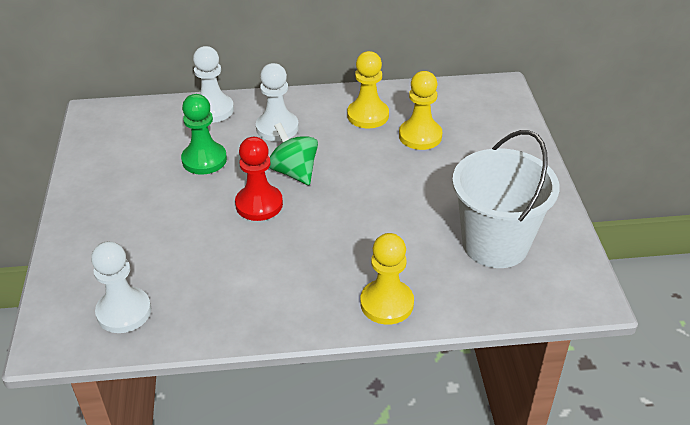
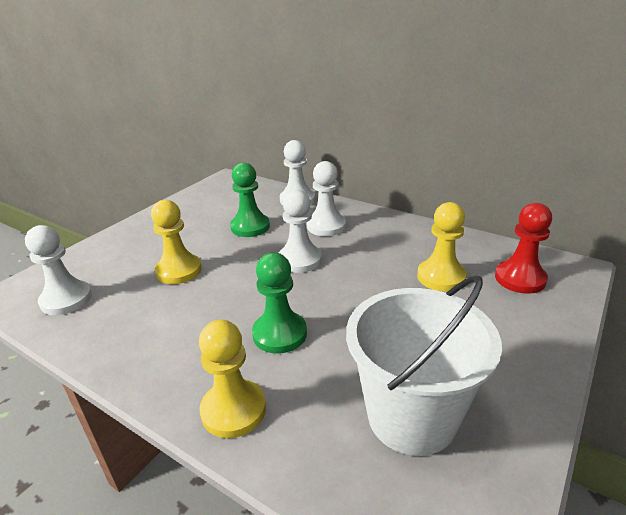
camera: 40 degrees right, 10 degrees down
(259, 204) = (245, 271): red pawn -> red pawn (520, 279)
(294, 172) = (299, 260): green spinning top -> white pawn
(354, 239) = (279, 334): none -> green pawn
(368, 115) = (410, 244): yellow pawn -> yellow pawn (179, 271)

